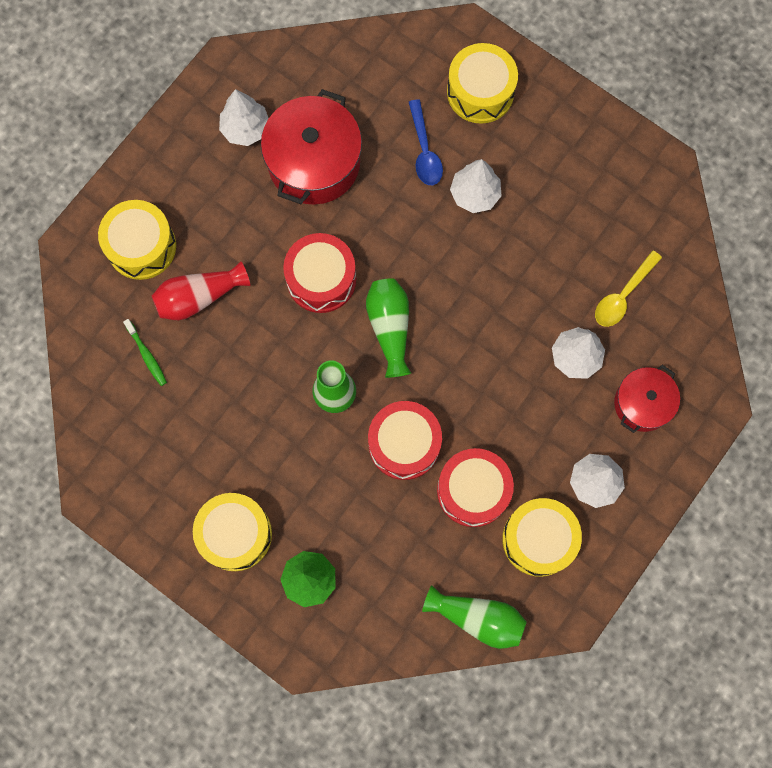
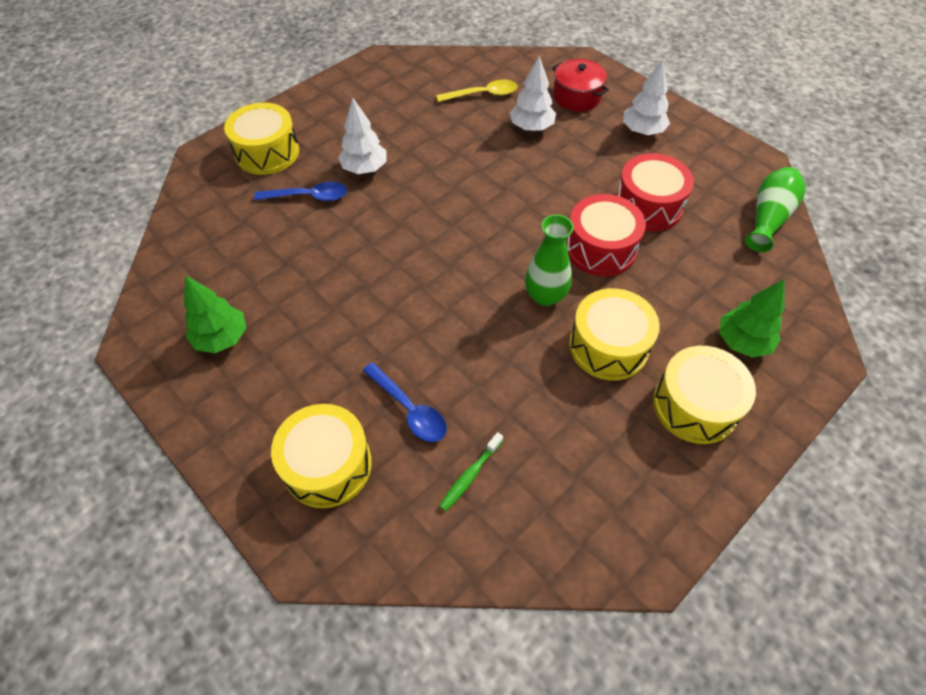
camera: 80 degrees left, 20 degrees down
(147, 355) = (470, 475): green toothbrush -> green toothbrush turned 150 degrees clockwise
(199, 297) = (409, 409): red vase -> blue spoon
(245, 129) = (222, 338): white tree -> green tree
(314, 162) = (286, 282): red pot -> none
(321, 279) = (417, 292): red drum -> none
(390, 328) = (481, 244): green vase -> none
(538, 539) = (693, 170): yellow drum -> yellow drum (608, 346)
(623, 295) = (482, 95): yellow spoon -> yellow spoon turned 60 degrees counterclockwise

